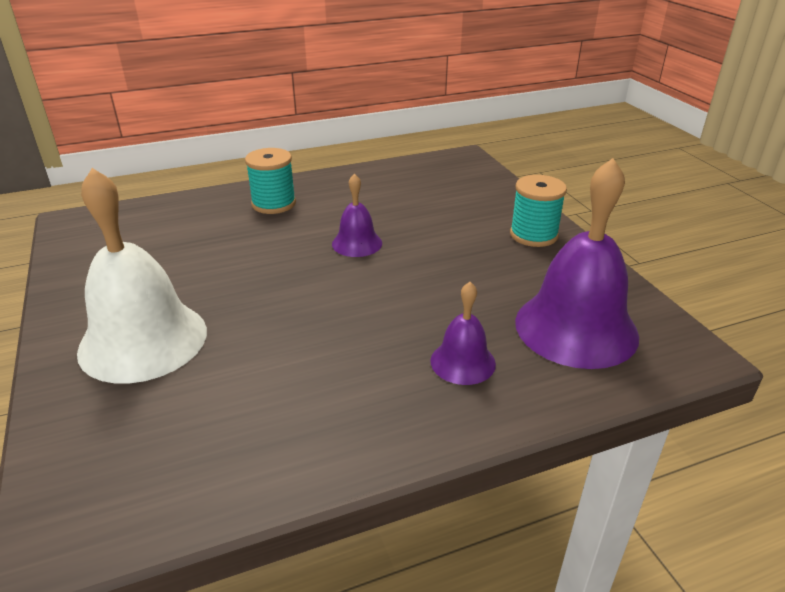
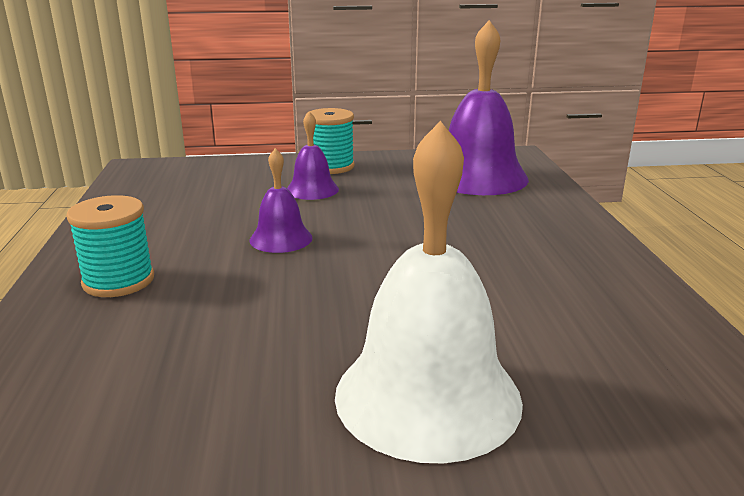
camera: 75 degrees left, 10 degrees down
(463, 362) = (513, 218): purple bell -> purple bell (312, 189)

